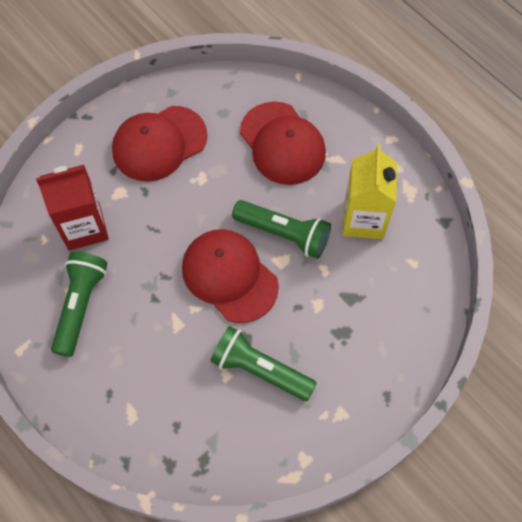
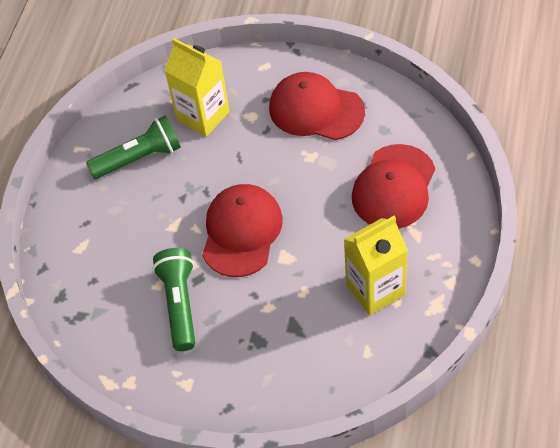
camera: 60 degrees right, 10 degrees down
(84, 227) = (203, 116): red carton -> yellow carton
(284, 234) = (311, 243): green flashlight -> none

